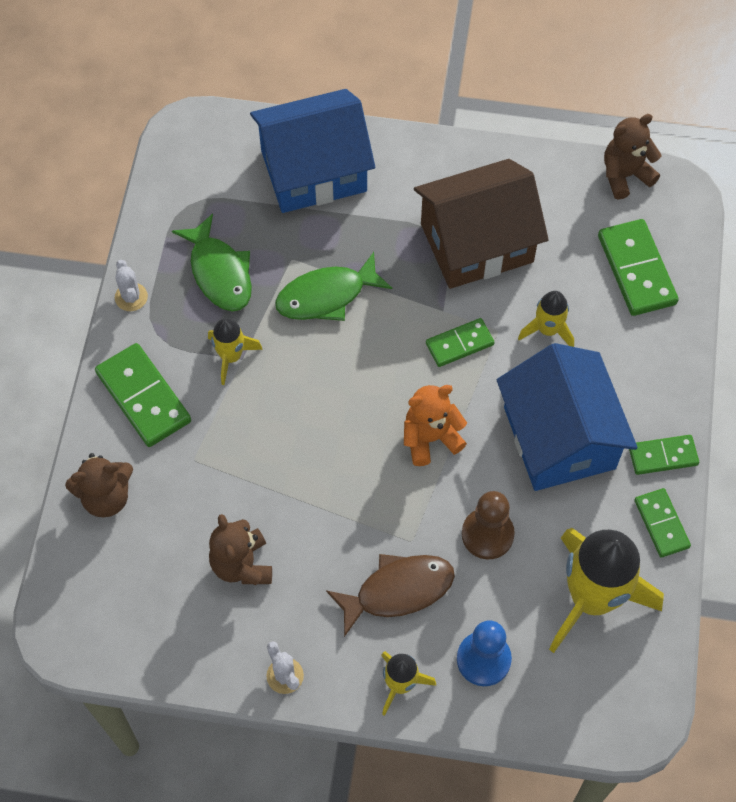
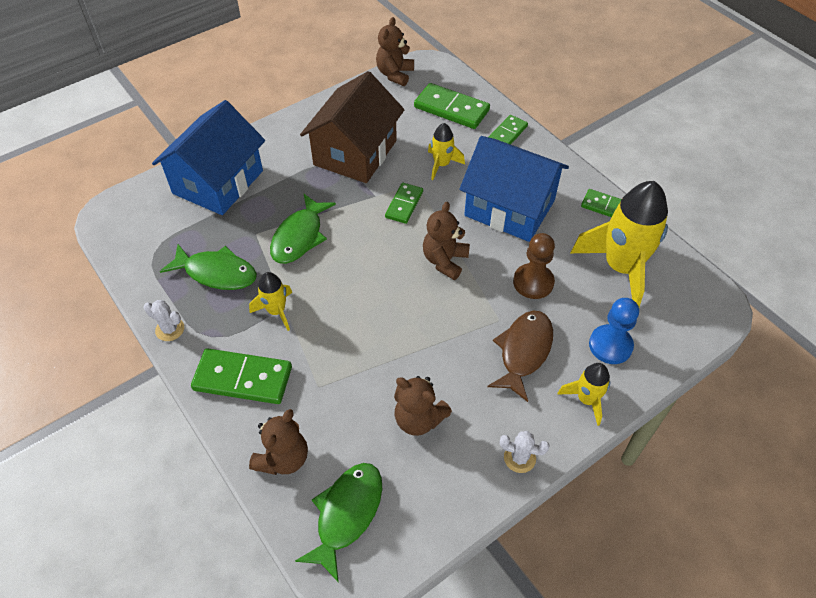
camera: 45 degrees left, 10 degrees down
(106, 587) = (347, 514): none -> green fish
(430, 438) = (445, 261): orange teddy bear -> brown teddy bear
(663, 456) = (568, 177): green domino -> green domino (507, 134)

